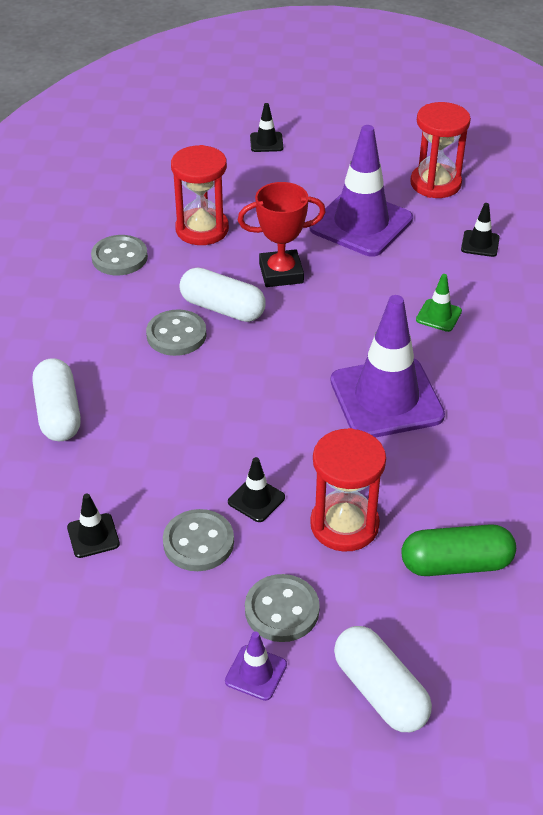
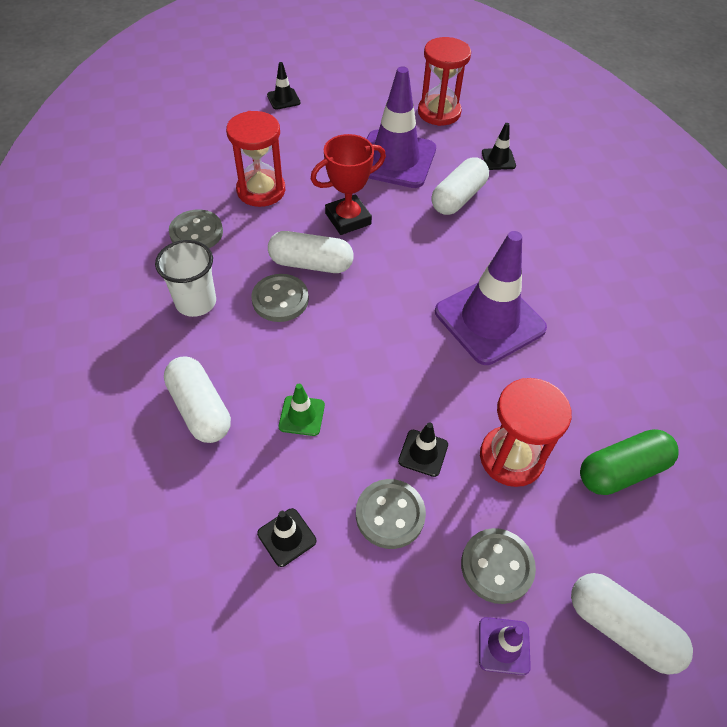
camera: 20 degrees left, 10 degrees up
(92, 321) = (196, 302): none -> white cup
(413, 274) = (458, 198): none -> white capsule
(438, 315) = (496, 231): green traffic cone -> green traffic cone (302, 416)

